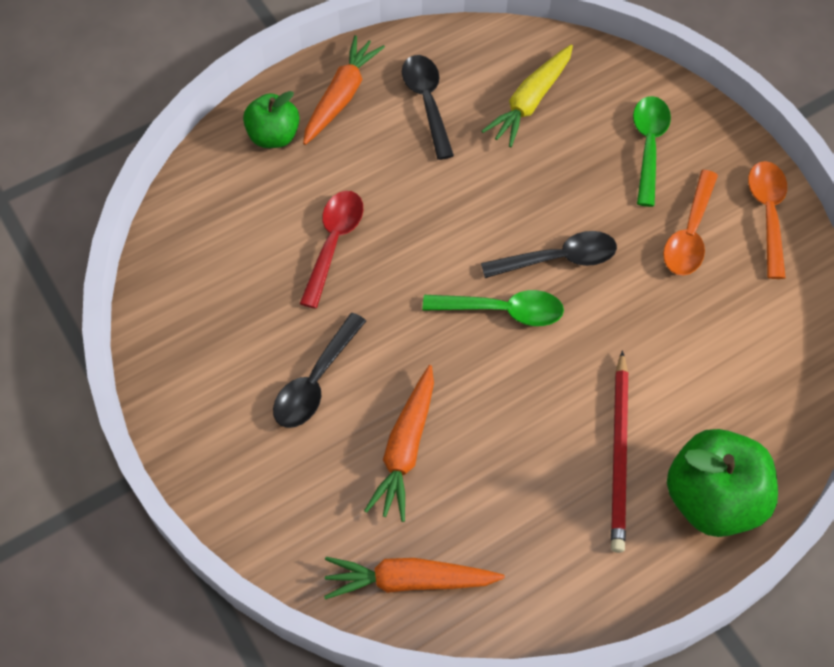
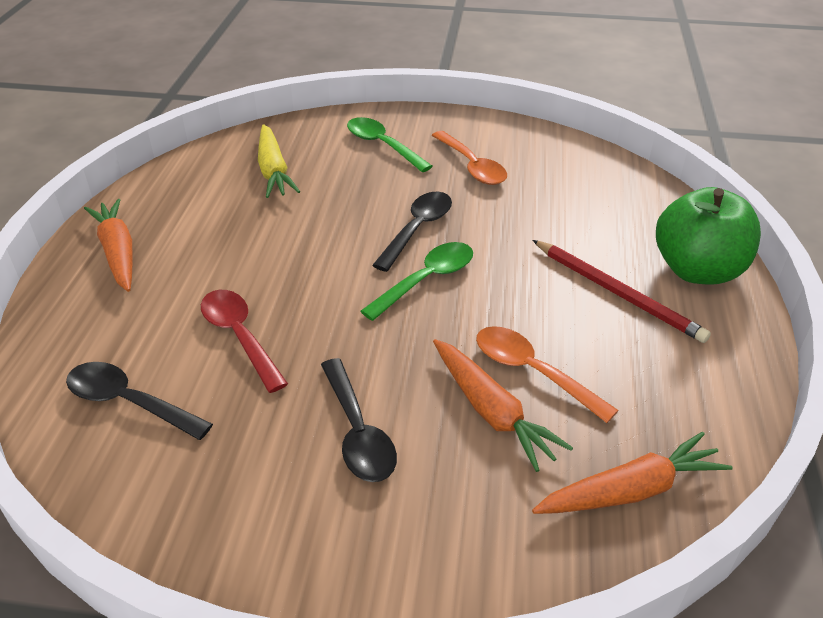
camera: 50 degrees left, 20 degrees down
(274, 136) = (87, 311): green apple -> none
(409, 580) = (630, 490): orange carrot -> orange carrot turned 150 degrees counterclockwise
(427, 102) = (196, 214): black spoon -> black spoon (129, 402)
(767, 214) = (496, 132): orange spoon -> orange spoon (532, 372)

